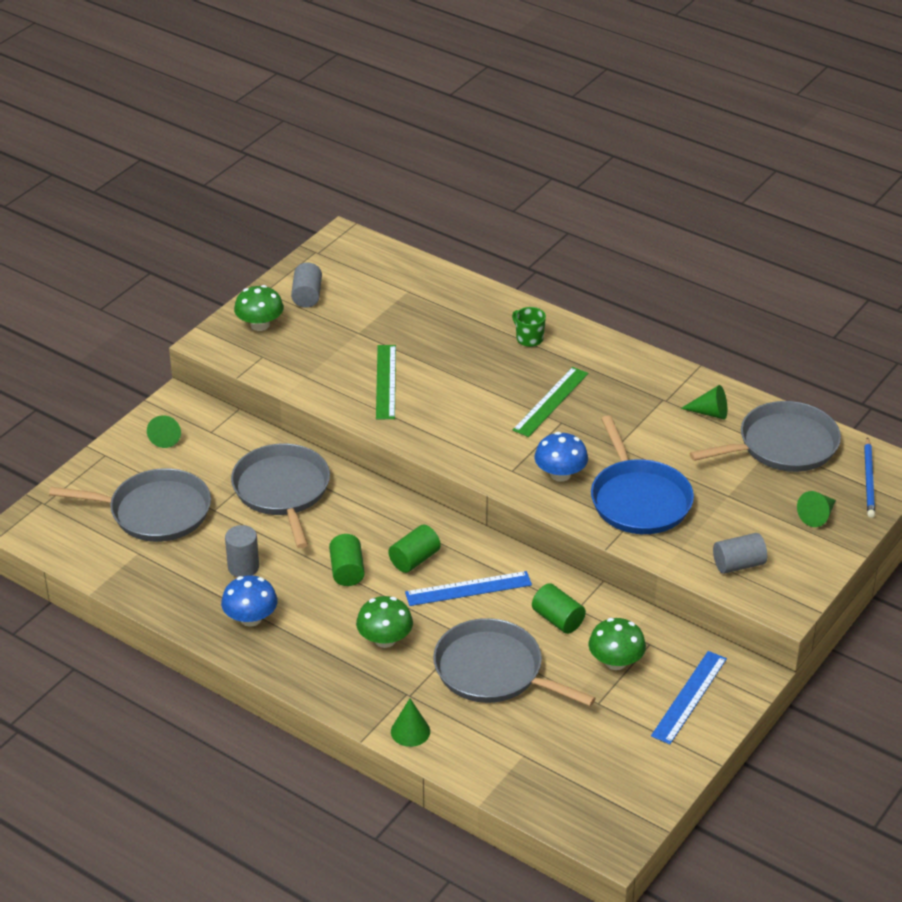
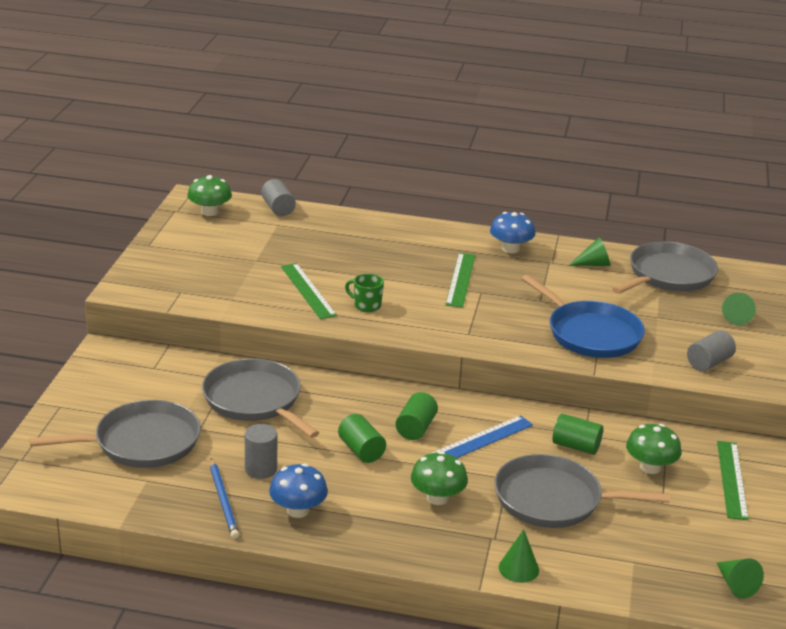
camera: 25 degrees left, 10 degrees down
(166, 437) = (112, 380): green cone -> green cone (735, 584)
(260, 325) = (161, 269): green mushroom -> green mushroom (210, 212)
(307, 296) = (190, 242): grey cylinder -> grey cylinder (278, 208)
(529, 338) = (406, 240): green mug -> green mug (366, 305)
(560, 474) = (511, 328): blue mushroom -> blue mushroom (510, 249)
(689, 697) = (731, 479): blue ruler -> green ruler
(869, 480) = (752, 286): blue pencil -> blue pencil (223, 501)

